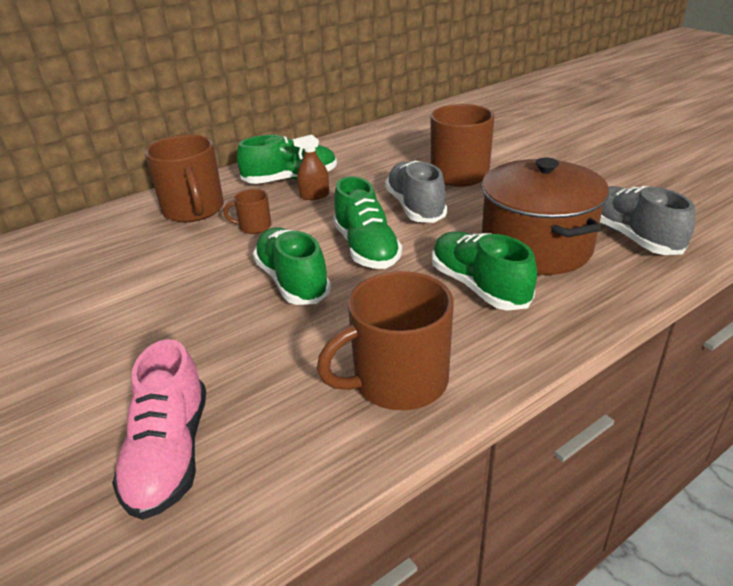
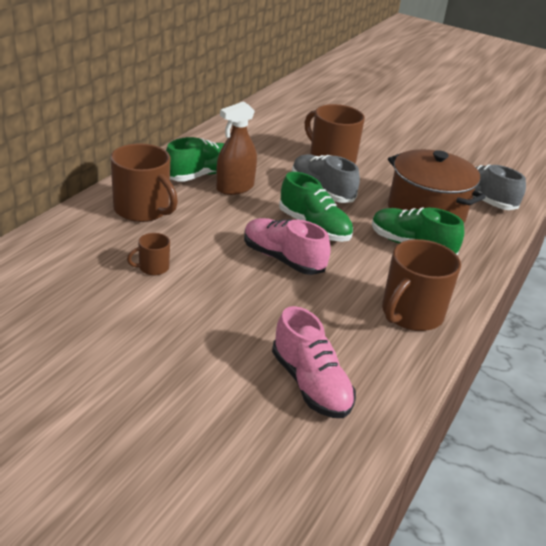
camera: 30 degrees left, 0 degrees up
(254, 227) = (211, 219): brown mug -> brown mug (153, 267)
(292, 281) = (283, 259): green shoe -> pink shoe
(314, 195) = (235, 187): brown spray bottle -> brown spray bottle, size x1.68

